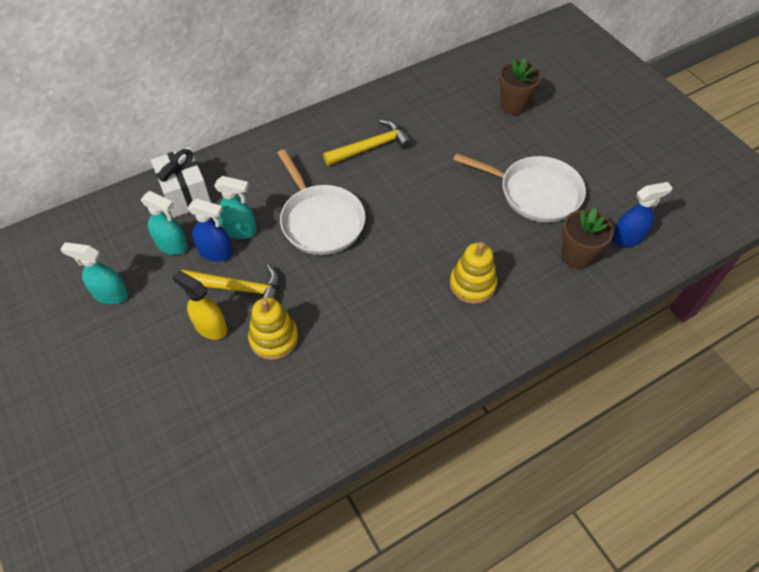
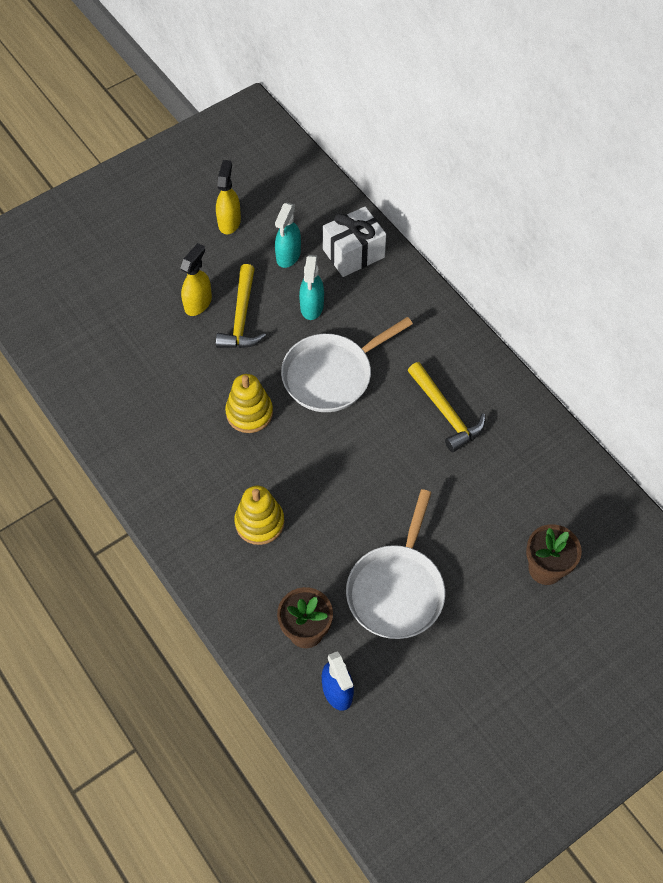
camera: 85 degrees right, 5 degrees up
(110, 294) = (229, 222): turquoise spray bottle -> yellow spray bottle
(216, 252) = (283, 292): blue spray bottle -> none
(274, 338) = (188, 354): yellow stacking toy -> yellow stacking toy (249, 413)

